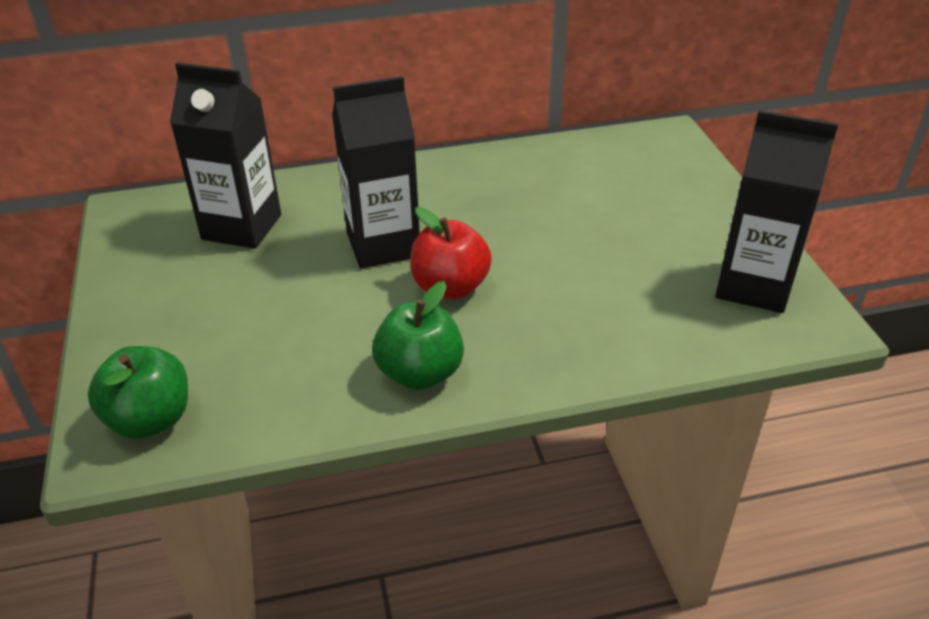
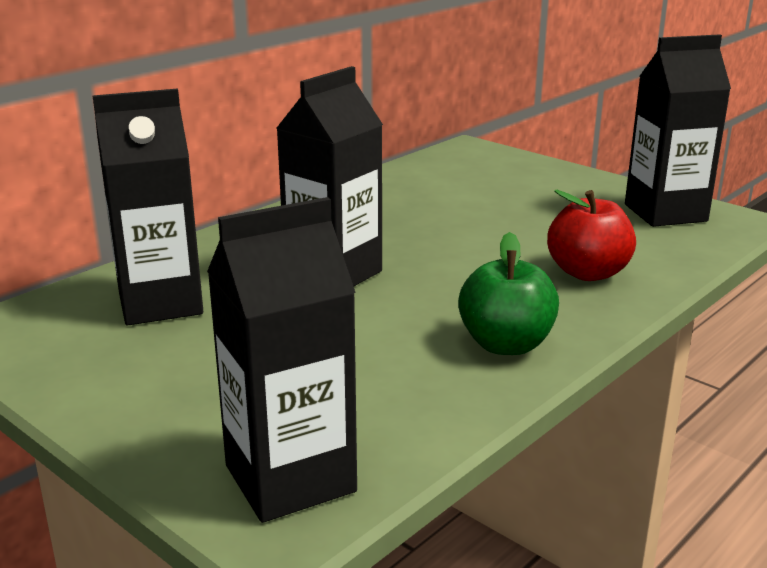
camera: 35 degrees left, 15 degrees down
(150, 419) = (290, 478): green apple -> black carton
(450, 287) = (441, 282): red apple -> red apple (588, 273)

